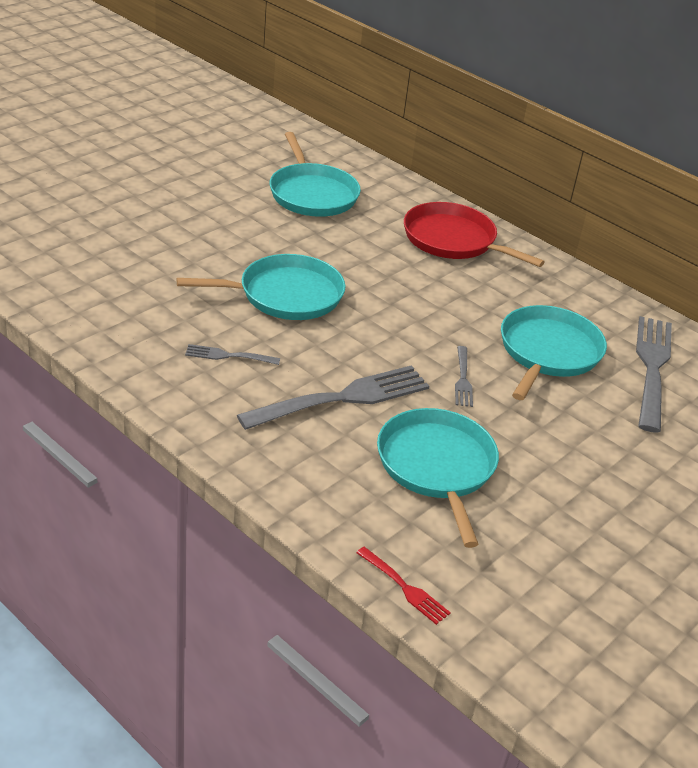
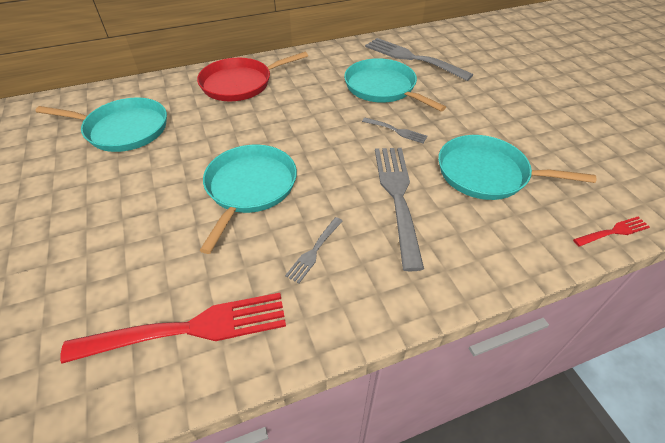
camera: 60 degrees left, 10 degrees up
(106, 308) = (187, 329): none -> red fork

